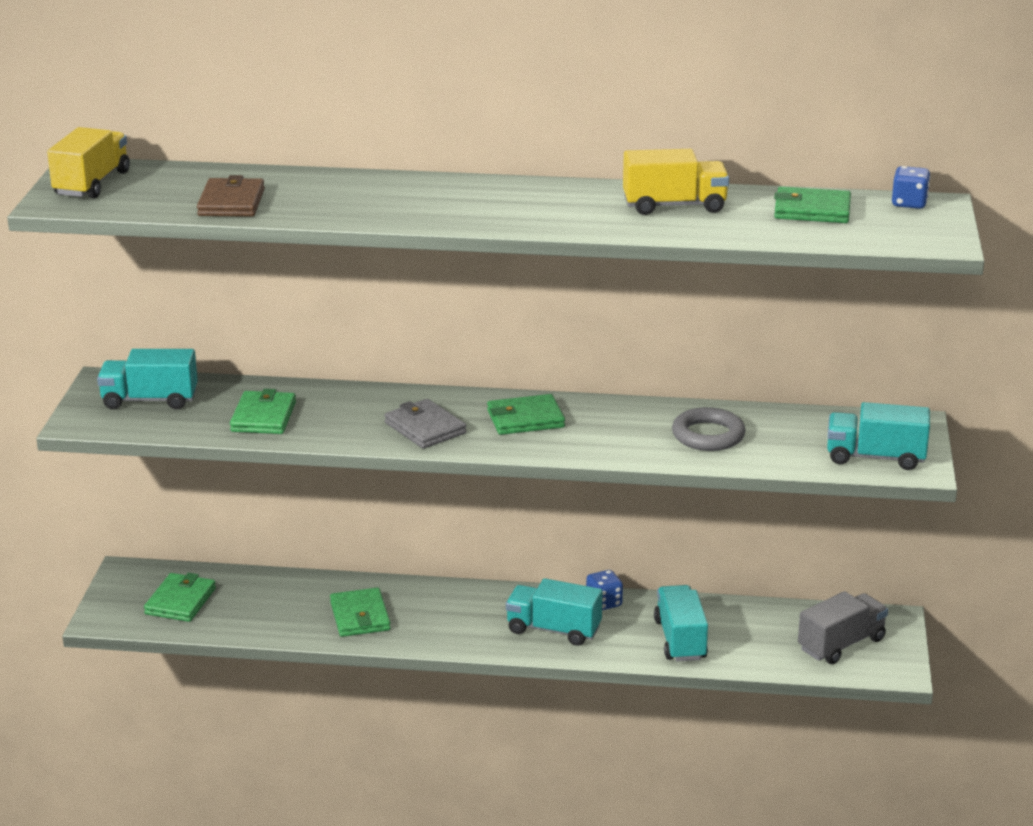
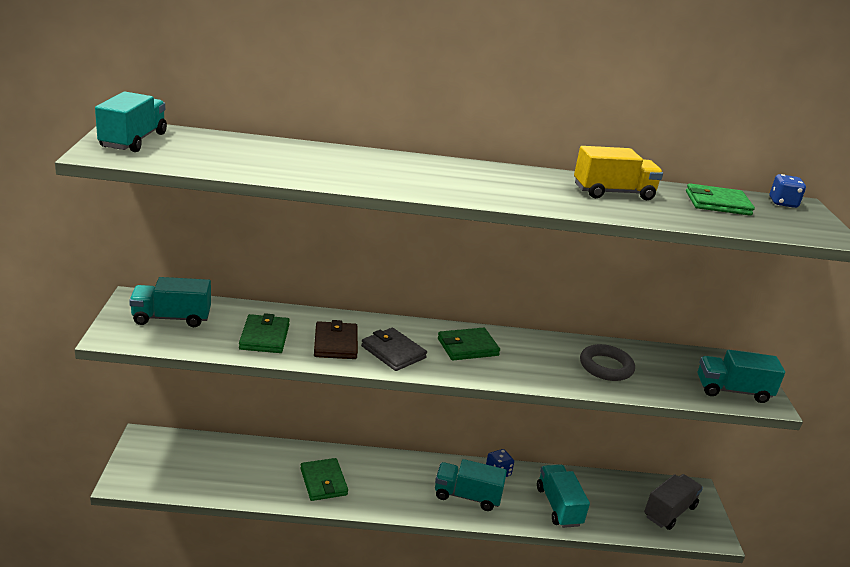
camera: 10 degrees left, 0 degrees up
(92, 184) = (133, 140): yellow truck -> turquoise truck
(180, 601) = (185, 466): green wallet -> none
(231, 202) = (255, 164): brown wallet -> brown wallet (335, 343)

